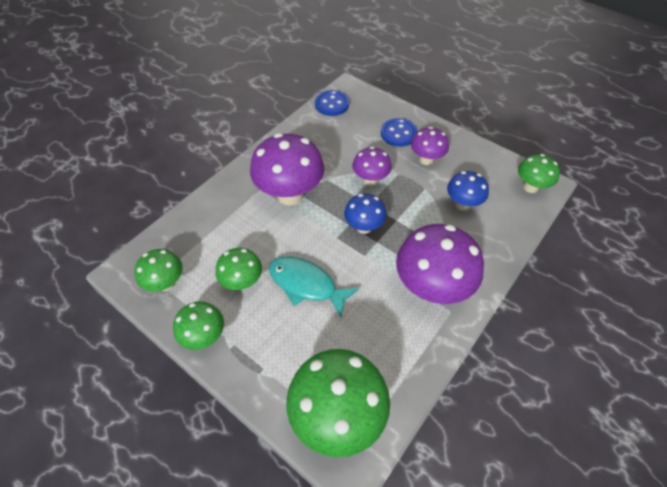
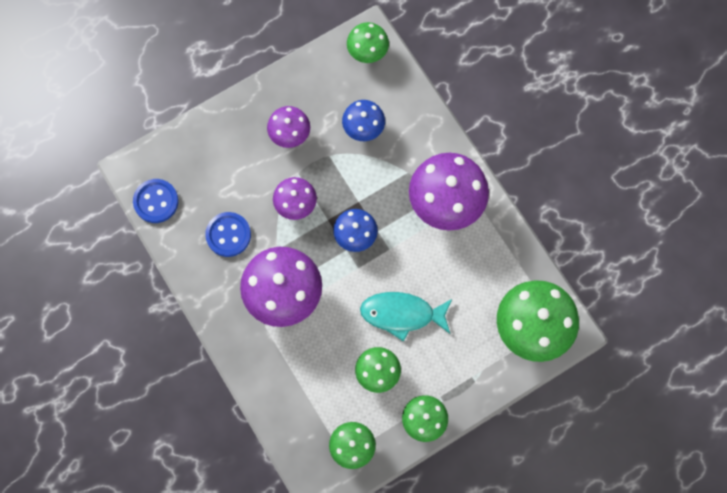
camera: 70 degrees left, 20 degrees up
(306, 284) = (402, 314): turquoise fish -> turquoise fish turned 45 degrees clockwise
(398, 133) = (238, 146): blue button -> blue button (228, 235)

